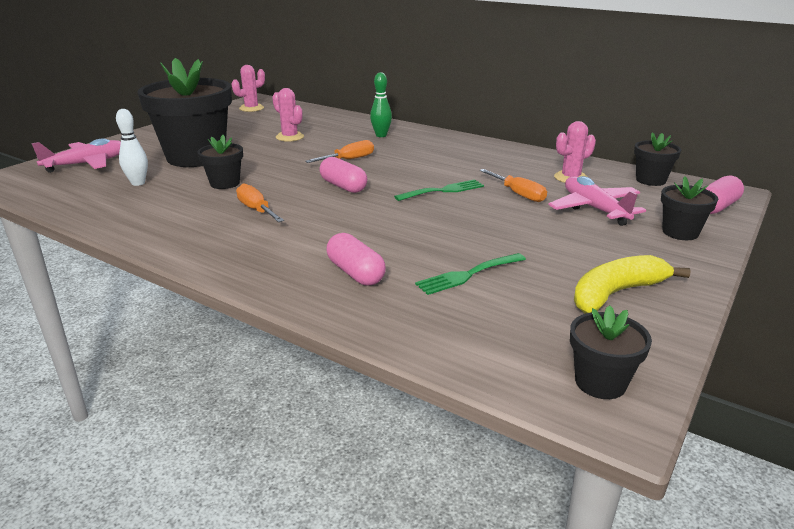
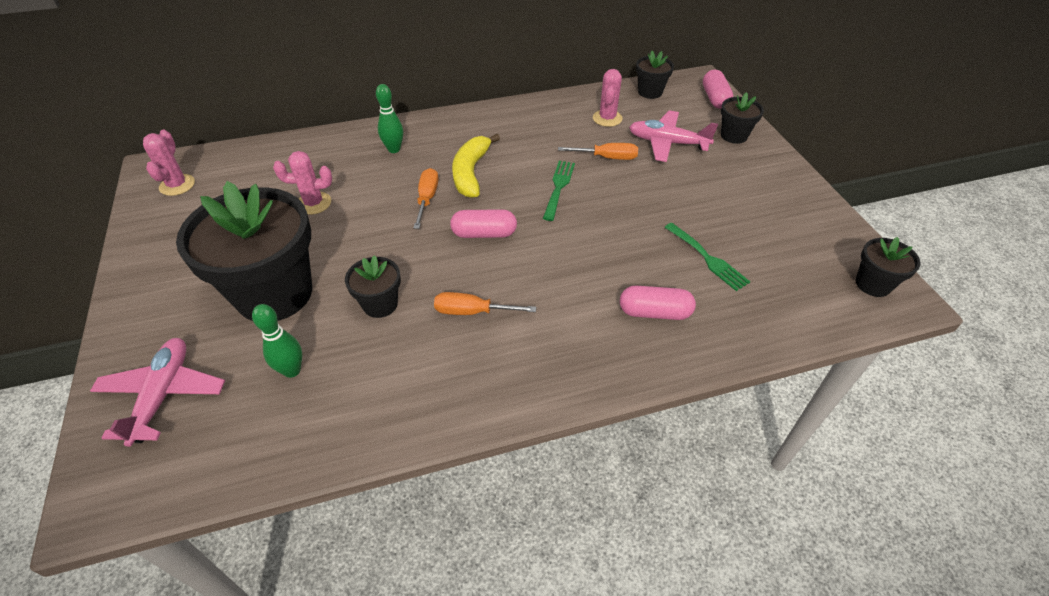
camera: 50 degrees left, 20 degrees up
(138, 183) = (292, 370): white bowling pin -> green bowling pin
(468, 275) = (708, 258): green fork -> green fork turned 45 degrees counterclockwise
(616, 293) = (785, 212): yellow banana -> yellow banana (471, 173)

